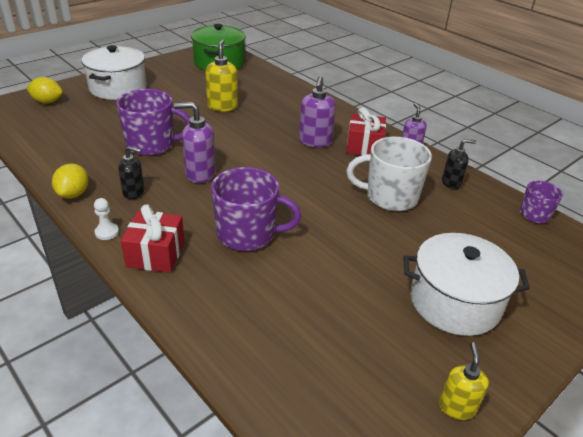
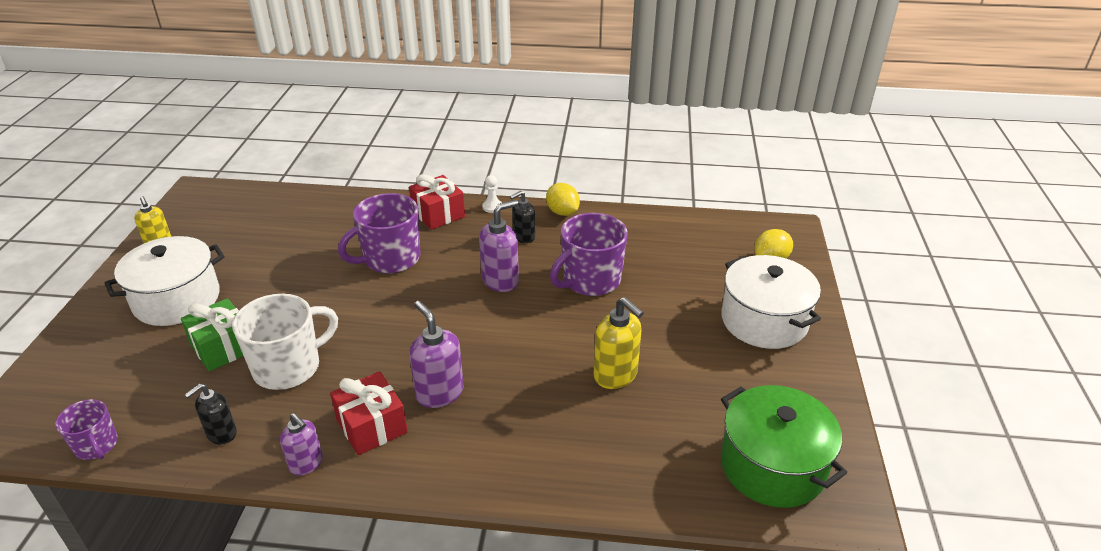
camera: 140 degrees right, 0 degrees up
(429, 234) = (223, 347): none -> green gift

